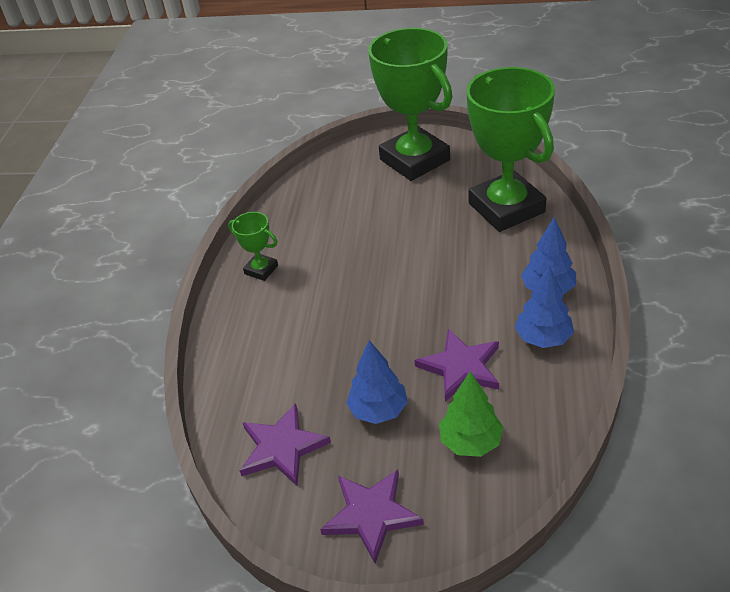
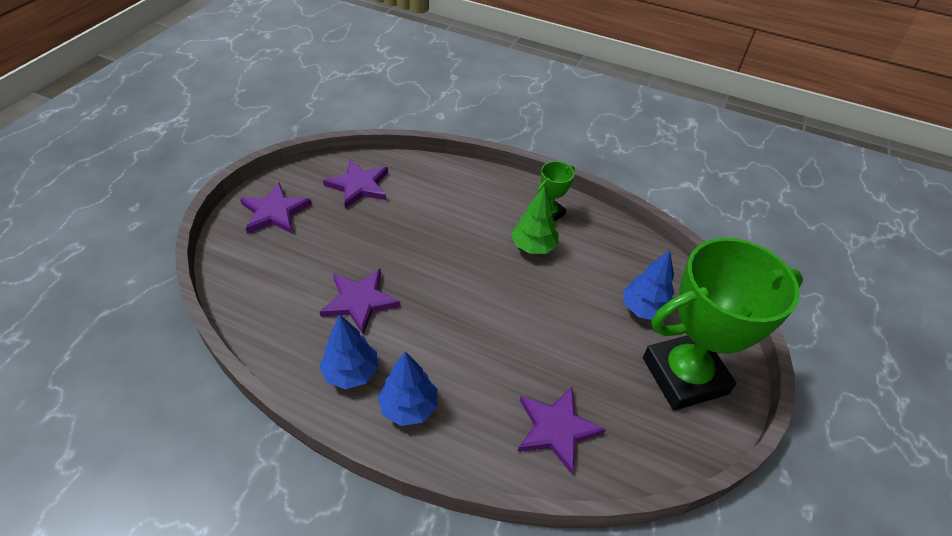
camera: 100 degrees right, 5 degrees up
(378, 410) = (354, 240): blue tree -> blue tree (644, 309)
(471, 442) = (287, 280): green tree -> green tree (533, 247)
(506, 208) = (556, 429): green trophy -> purple star

